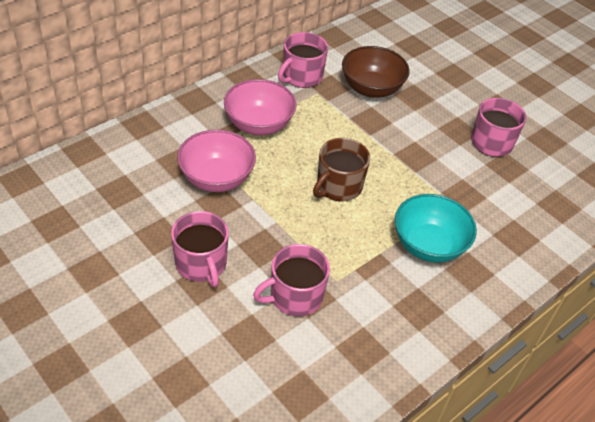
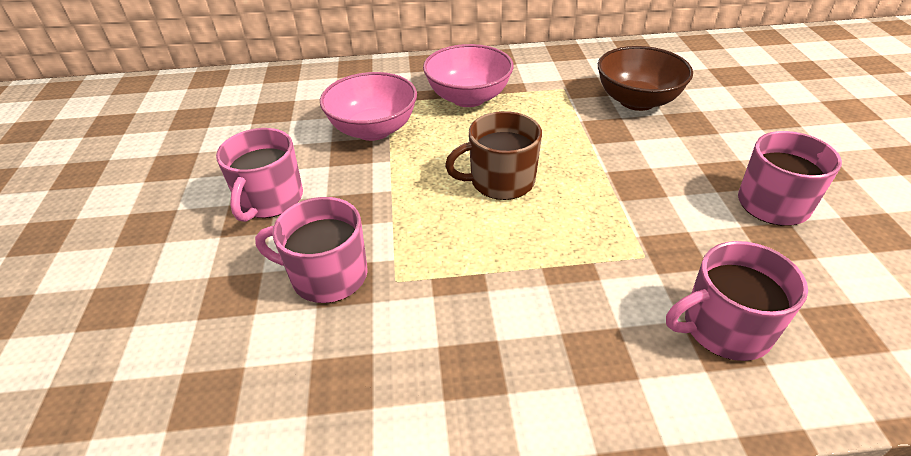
camera: 40 degrees right, 5 degrees down
(301, 76) = (560, 70): pink mug -> pink mug (724, 328)
(428, 245) = (562, 292): turquoise bowl -> none

